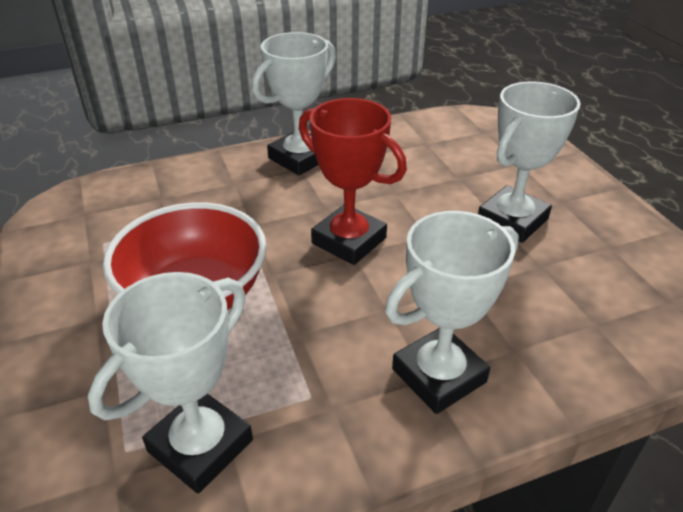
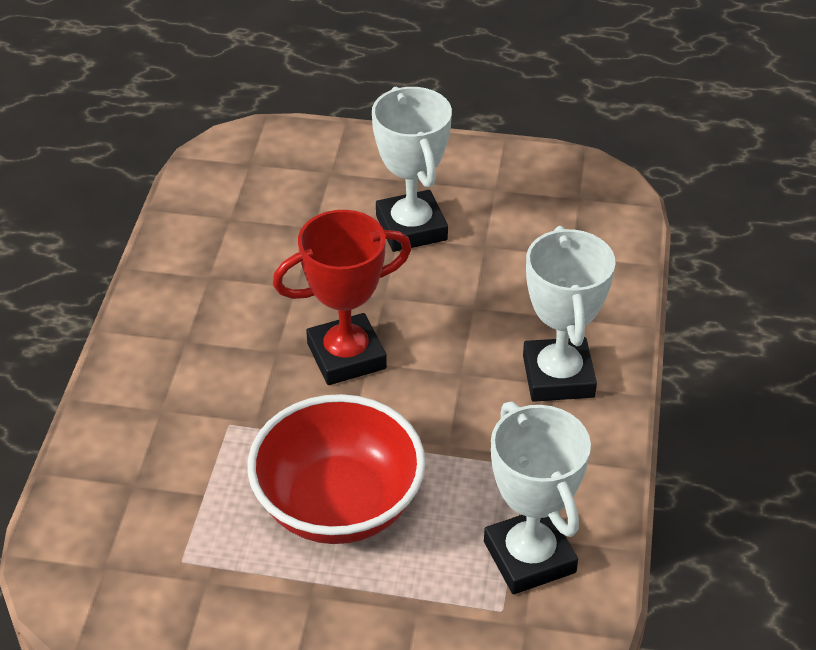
camera: 60 degrees left, 5 degrees up
(300, 158) = (163, 333): white trophy -> none

